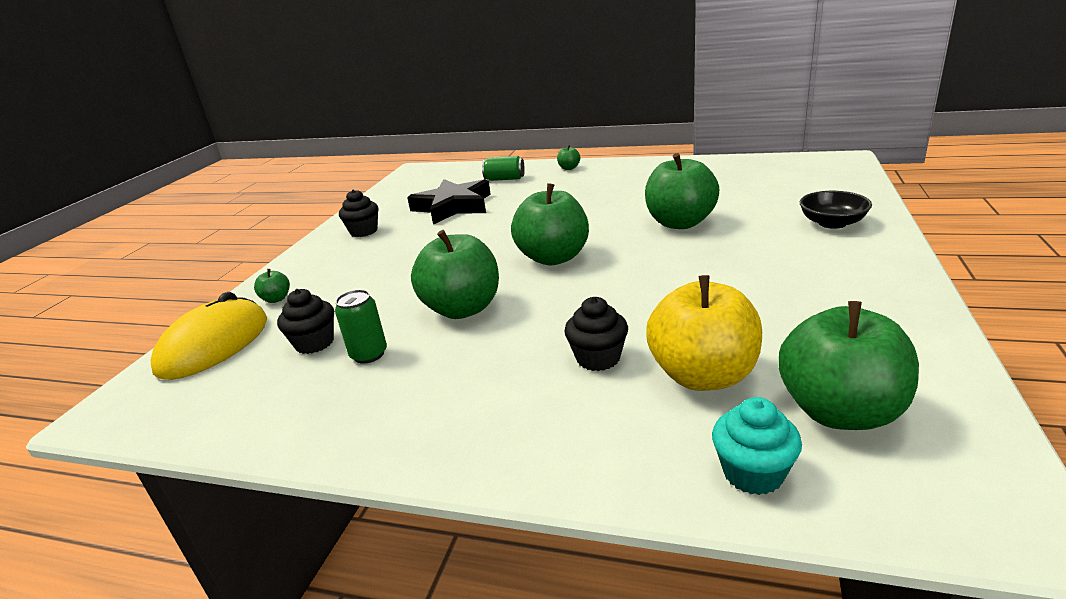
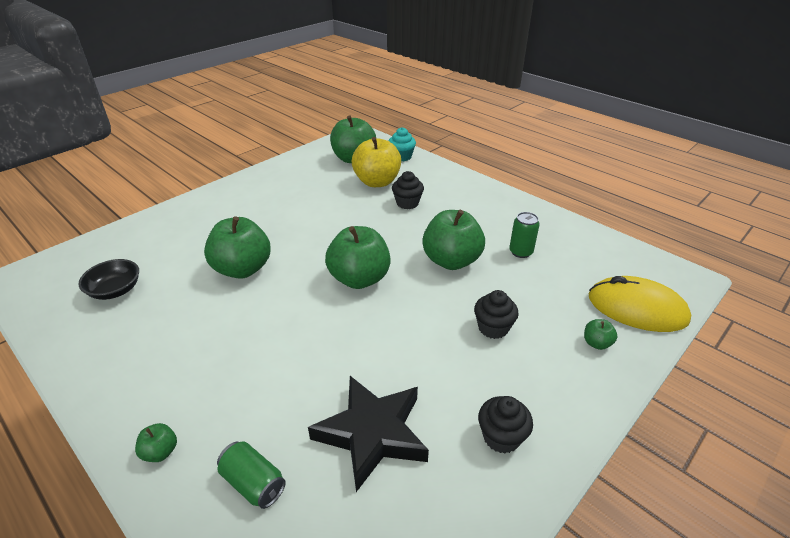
camera: 155 degrees left, 10 degrees up
(214, 345) = (636, 308): yellow mouse -> yellow mouse turned 60 degrees clockwise
(314, 343) = (556, 276): black cupcake -> black cupcake (493, 328)
(832, 223) = (183, 222): black bowl -> black bowl (115, 290)

